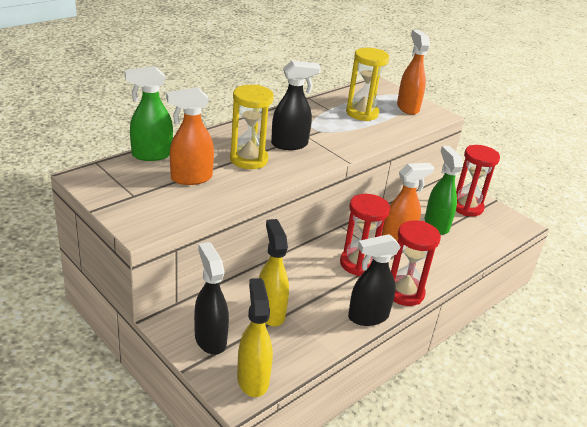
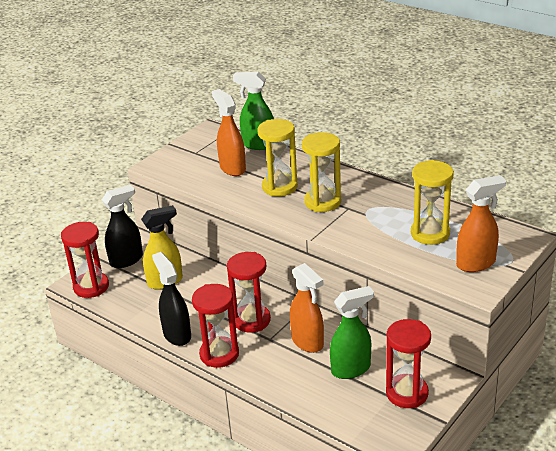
camera: 85 degrees right, 0 degrees up
(151, 155) = (258, 145): green spray bottle -> green spray bottle turned 45 degrees counterclockwise
(253, 379) = (91, 287): yellow spray bottle -> red hourglass
(290, 144) = (322, 202): black spray bottle -> yellow hourglass

